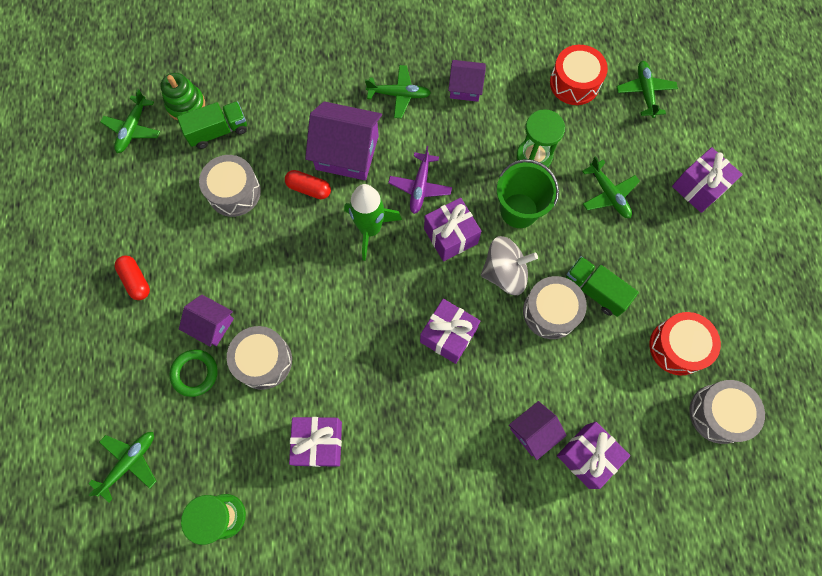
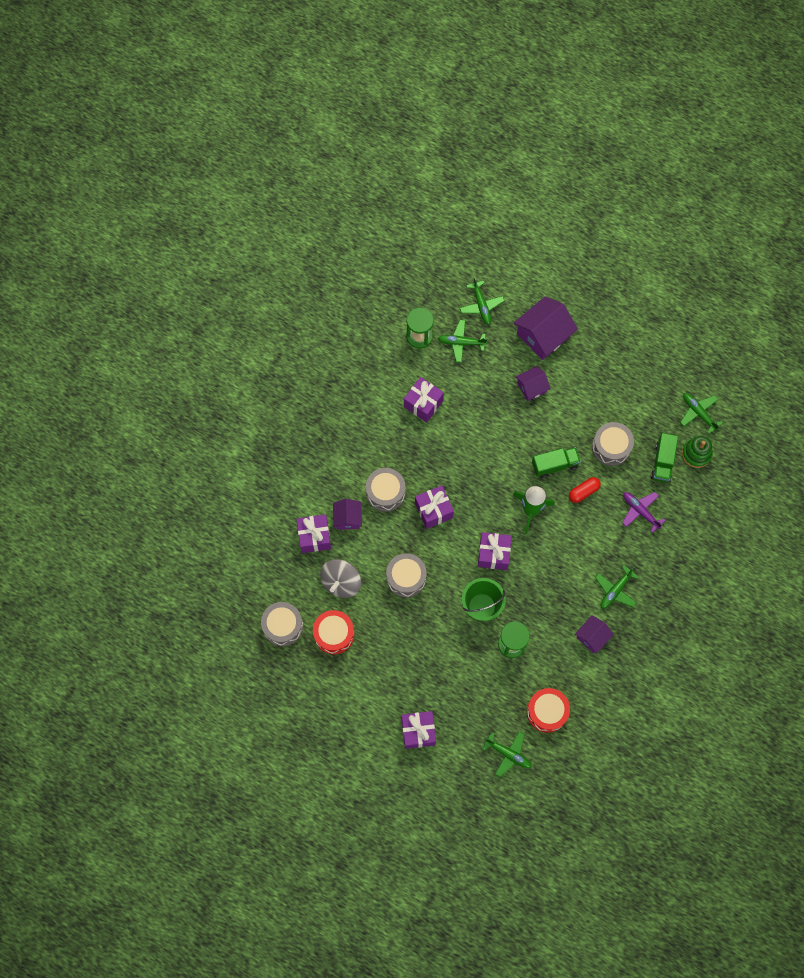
camera: 125 degrees right, 0 degrees up
(136, 280) = (588, 362): red capsule -> none
(195, 373) = (508, 363): green ring -> none
(263, 361) = (490, 402): grey drum -> grey drum (385, 492)
(347, 152) = (594, 530): purple house -> purple house (543, 335)
(420, 187) = (539, 558): purple plane -> purple plane (640, 511)
(504, 273) = (448, 569): grey spinning top -> grey spinning top (341, 582)
(595, 290) = (400, 613): green truck -> green truck (555, 465)
(608, 194) = (454, 670): green plane -> green plane (461, 343)

